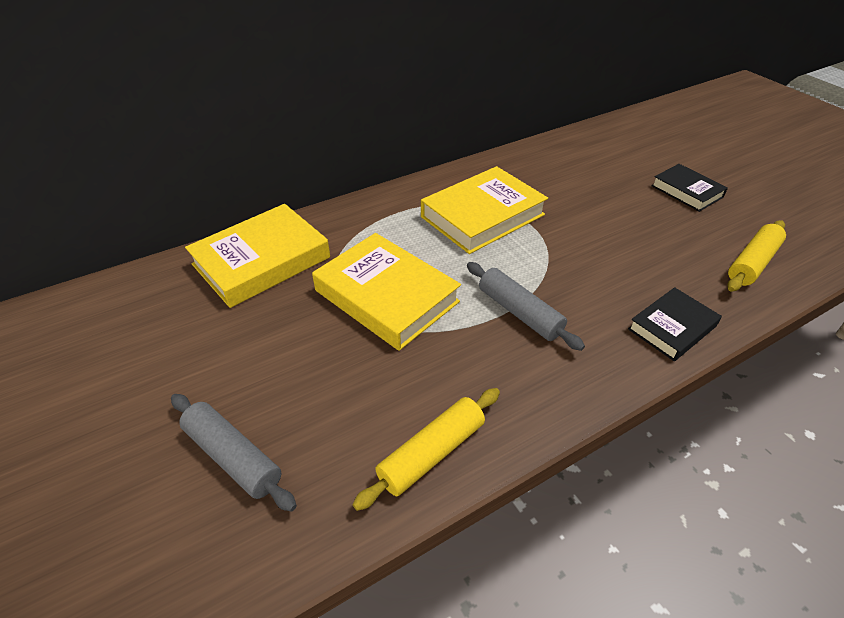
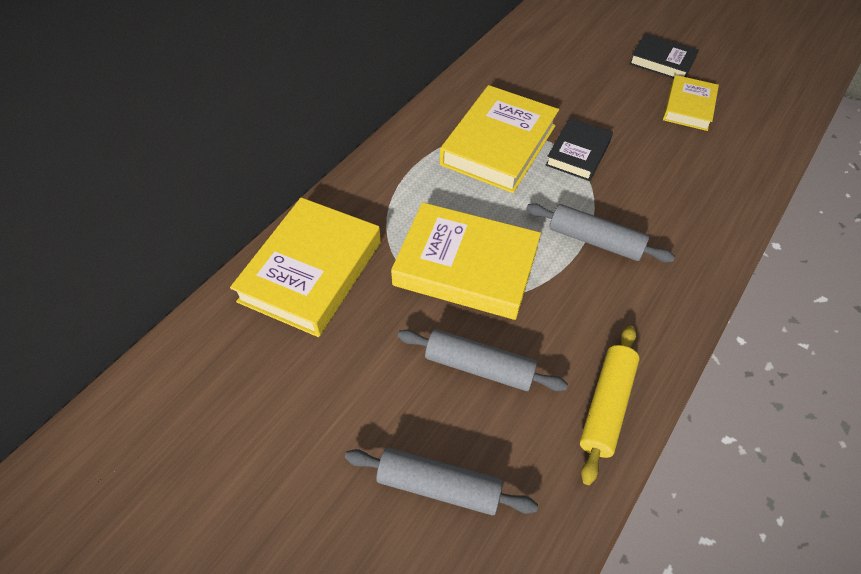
camera: 25 degrees left, 10 degrees up
(340, 376) = (479, 366): none -> grey rolling pin
(672, 328) = (723, 211): black book -> black book (578, 153)
(691, 233) = (688, 107): none -> yellow book
(752, 263) = (750, 124): yellow rolling pin -> none

